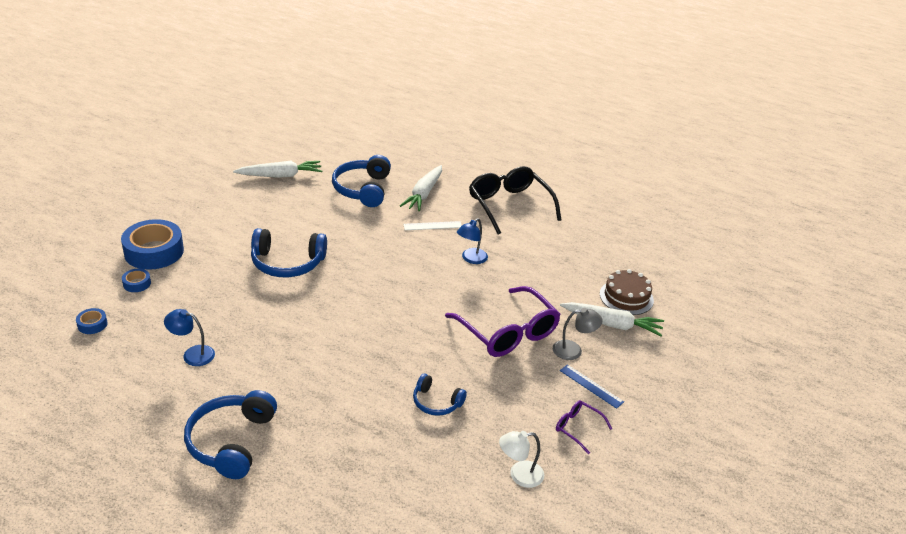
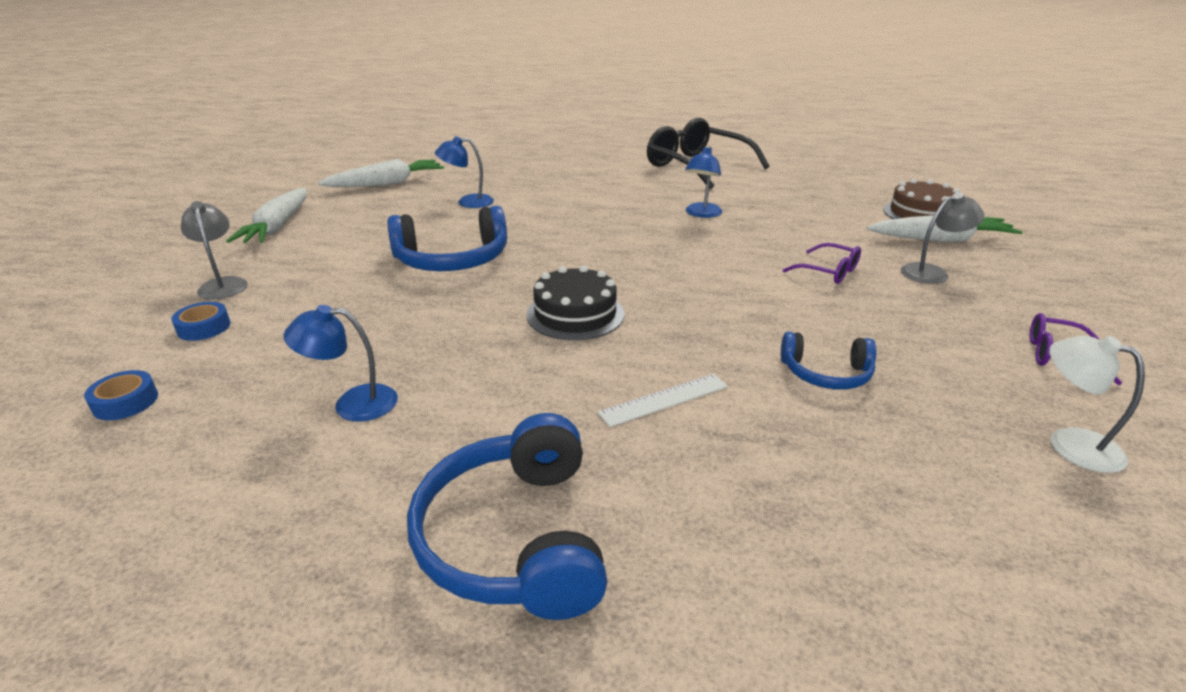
camera: 15 degrees left, 5 degrees down
(154, 251) = (223, 284): blue tape -> grey lamp
(324, 209) = (467, 202): none -> blue lamp
(332, 325) = (575, 314): none -> black cake
(362, 189) = (506, 179): blue headphones -> none
(424, 194) = (586, 172): white carrot -> white carrot (278, 226)
(432, 226) = (623, 195): white ruler -> white ruler (664, 399)
(507, 332) = (828, 272): purple glasses -> purple glasses, size x0.47
(519, 475) = (1070, 443): white lamp -> white lamp turned 75 degrees clockwise
(591, 386) = (1005, 304): blue ruler -> none

